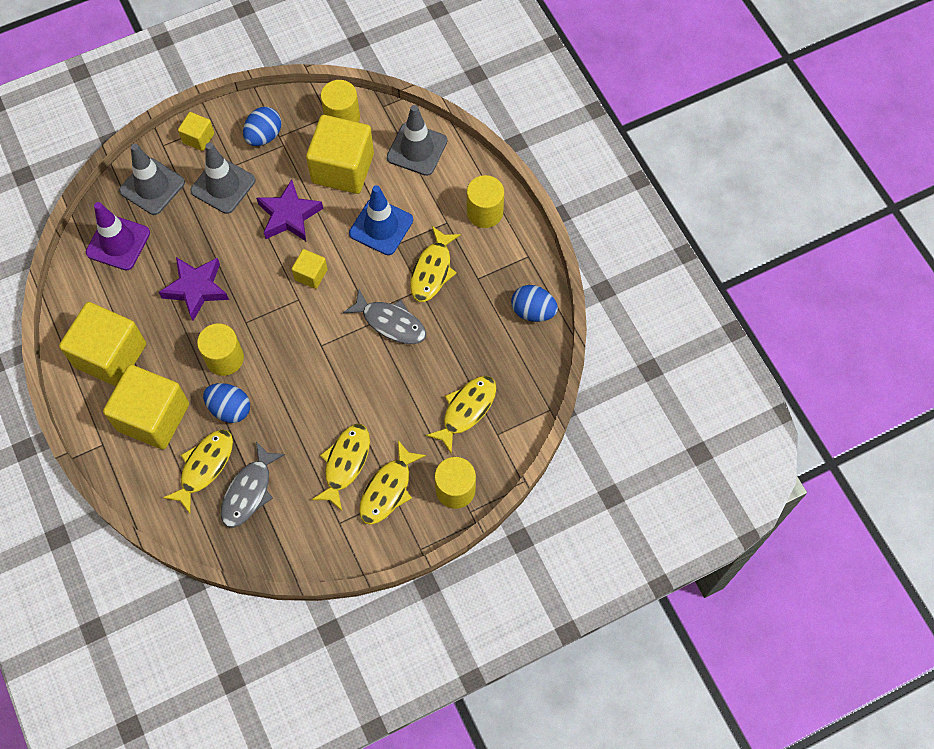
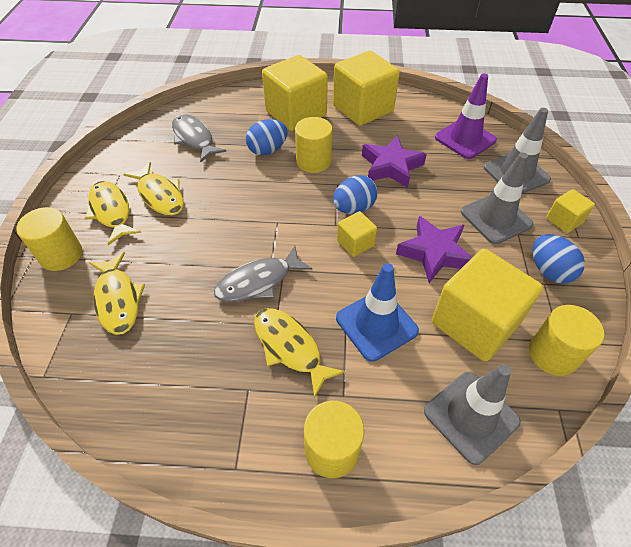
camera: 120 degrees right, 15 degrees down
(204, 467) = (234, 124): yellow fish -> none
(533, 311) = (161, 428): blue egg -> blue egg (354, 208)

